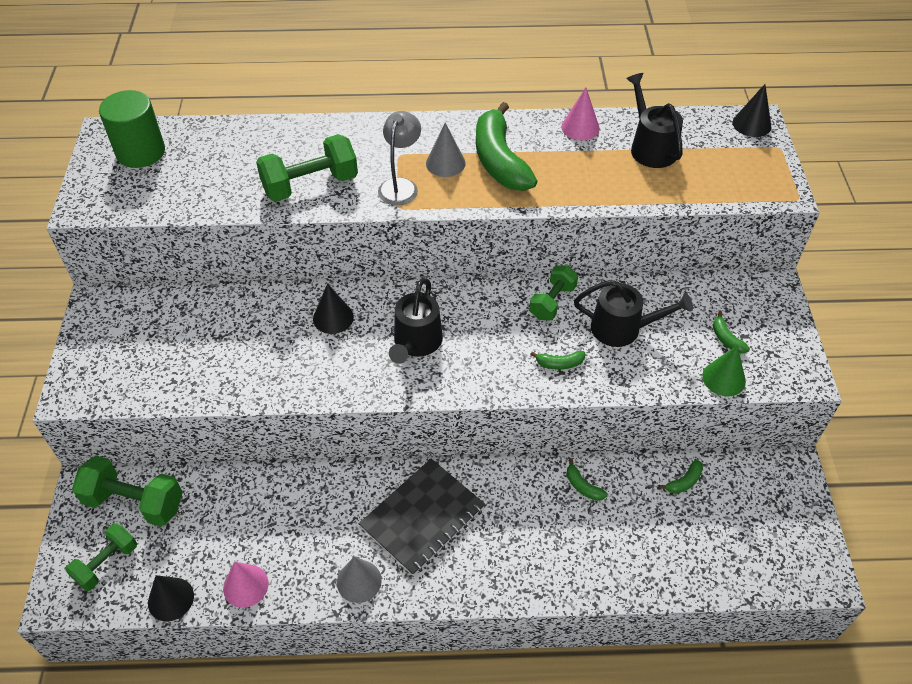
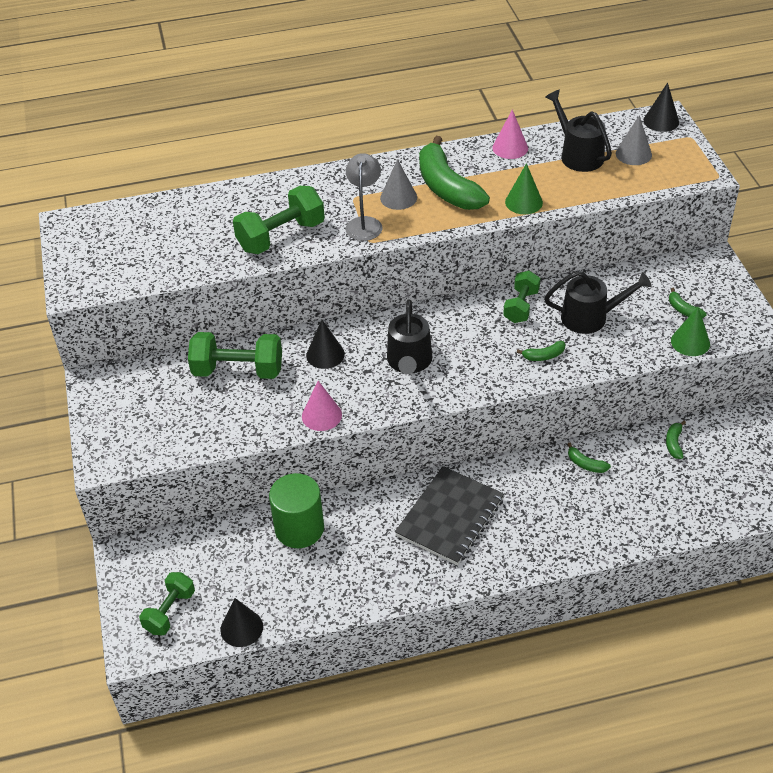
camera: 10 degrees left, 5 degrees down
(135, 502) = (176, 556): green dumbbell -> green dumbbell (238, 370)
(141, 152) = (108, 234): green cylinder -> green cylinder (299, 528)
(245, 585) = (307, 603): pink cone -> pink cone (321, 415)
(359, 581) = (409, 579): grey cone -> grey cone (633, 154)
(575, 191) = (523, 202): none -> green cone
(684, 481) = (674, 443): green banana -> green banana turned 150 degrees clockwise

